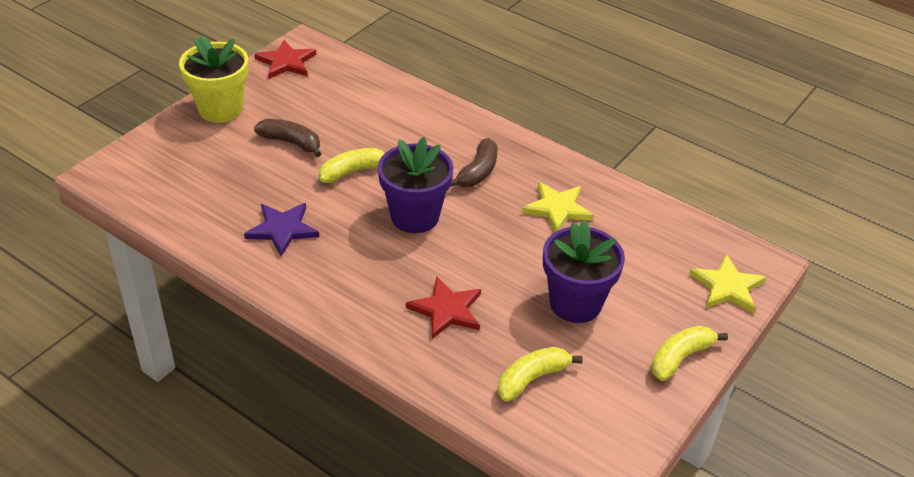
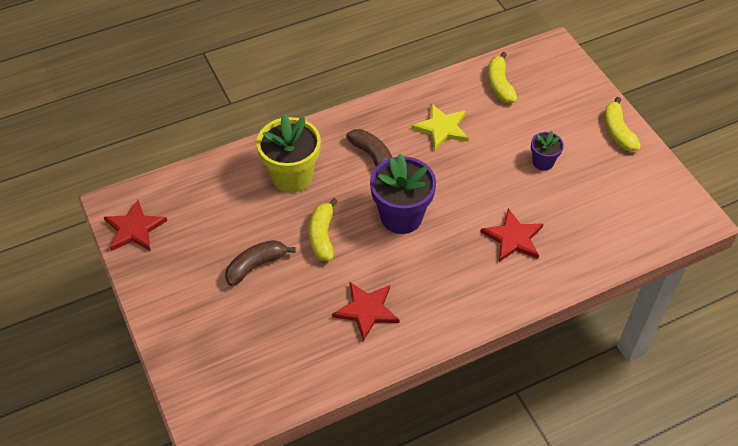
camera: 60 degrees left, 10 degrees up
(220, 109) = (171, 302): yellow flower pot -> yellow flower pot (292, 176)
(282, 229) = (366, 310): purple star -> red star
(532, 378) = (601, 217): yellow banana -> yellow banana (499, 85)
(575, 303) = (543, 162): purple flower pot -> purple flower pot, size x0.52
(727, 287) = (567, 77): yellow star -> none

